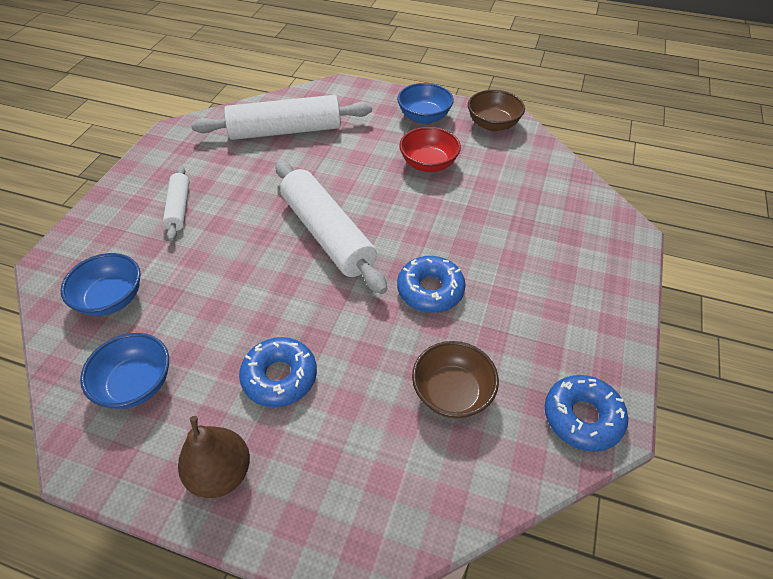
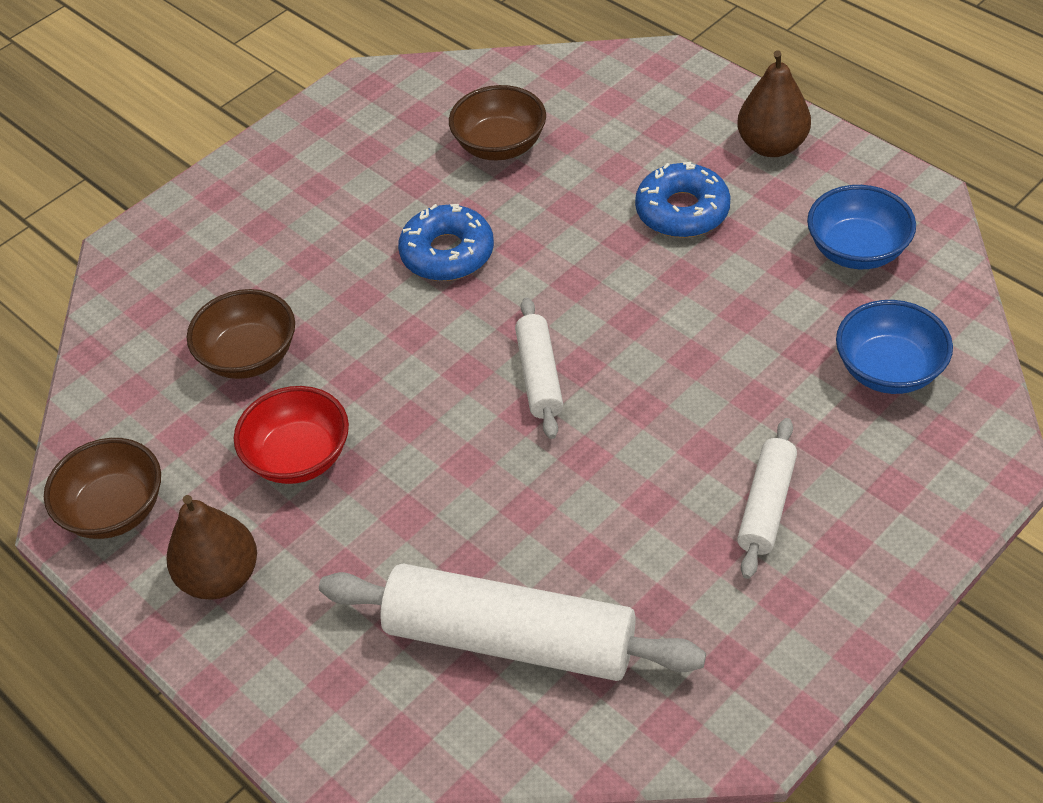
camera: 150 degrees left, 0 degrees up
(328, 234) = (539, 376): white rolling pin -> white rolling pin, size x0.52
(424, 117) = (220, 577): blue bowl -> brown pear
(496, 198) = (249, 356): none -> brown bowl
(582, 417) = (387, 93): blue donut -> none

